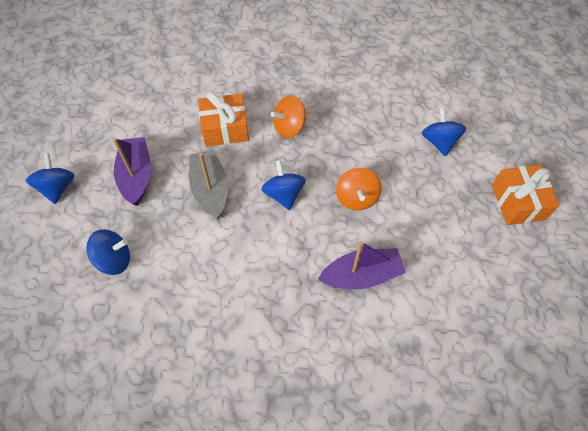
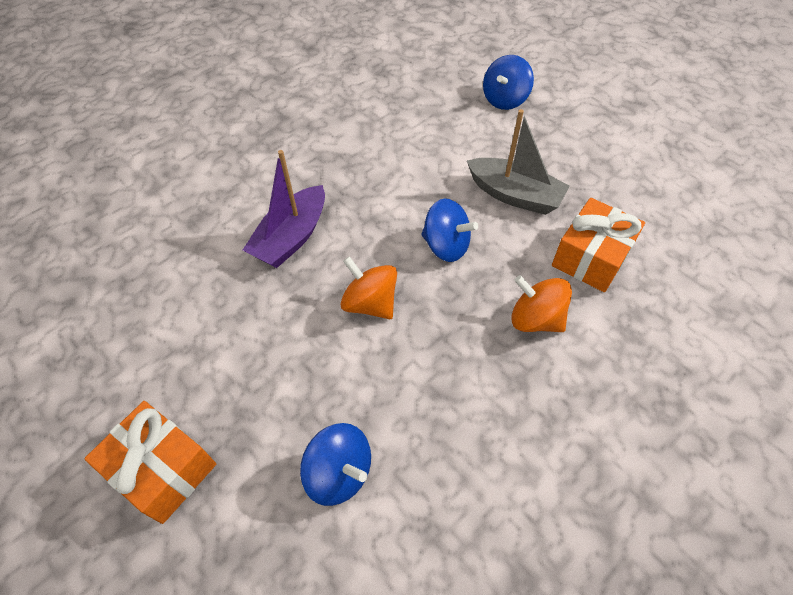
camera: 135 degrees right, 5 degrees down
(57, 187) = (625, 102): blue spinning top -> none
(136, 176) = (588, 155): purple boat -> none
(289, 127) = (535, 319): orange spinning top -> orange spinning top turned 75 degrees counterclockwise

